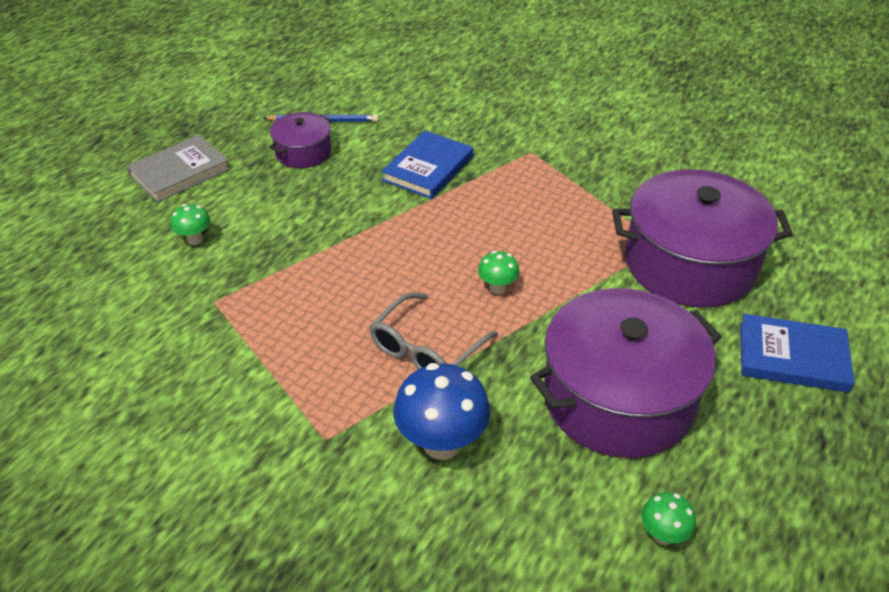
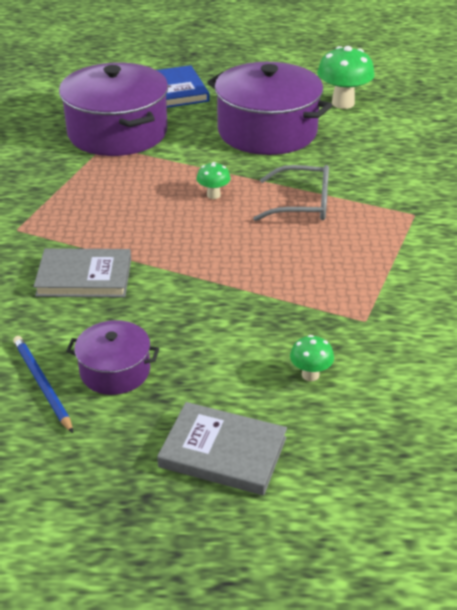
camera: 120 degrees left, 5 degrees down
(428, 168) = (84, 277): blue book -> grey book
(442, 444) = (367, 175): blue mushroom -> none
(663, 535) = (343, 103): green mushroom -> green mushroom, size x1.93

